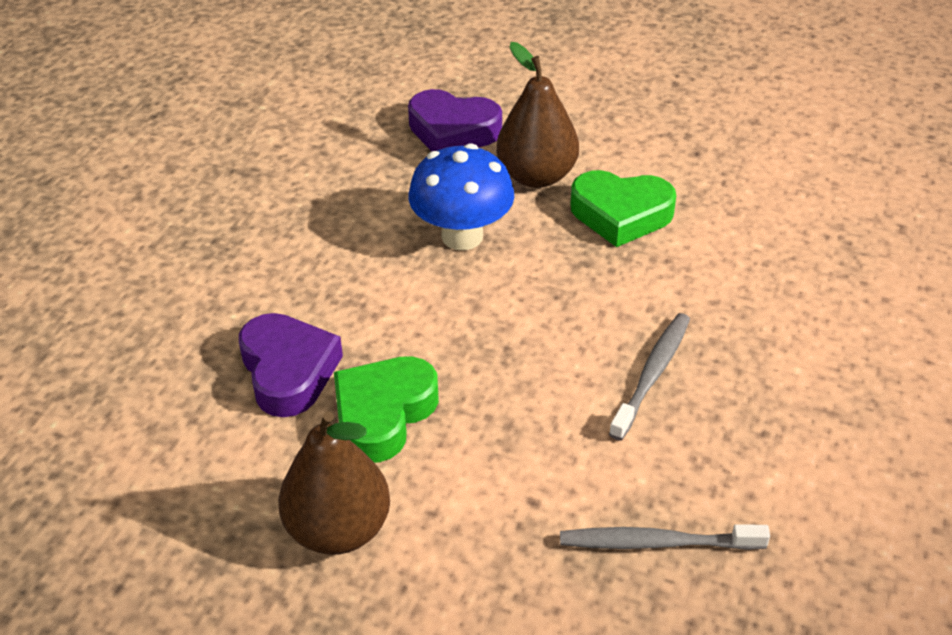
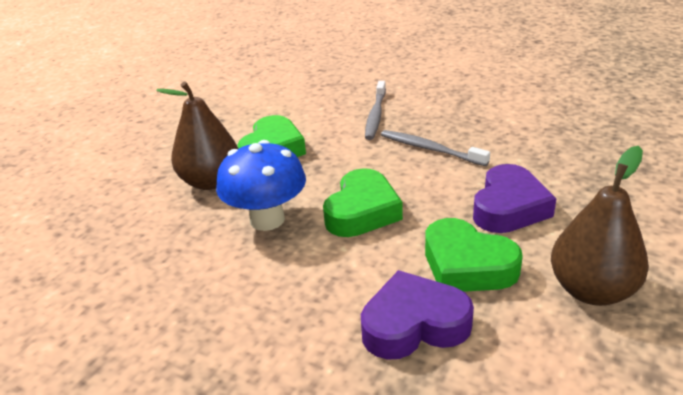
camera: 80 degrees left, 10 degrees down
(453, 131) = (125, 220): purple heart -> purple heart (509, 207)
(485, 315) = (362, 211): none -> green heart
(657, 542) = (567, 157): grey toothbrush -> grey toothbrush (375, 115)

